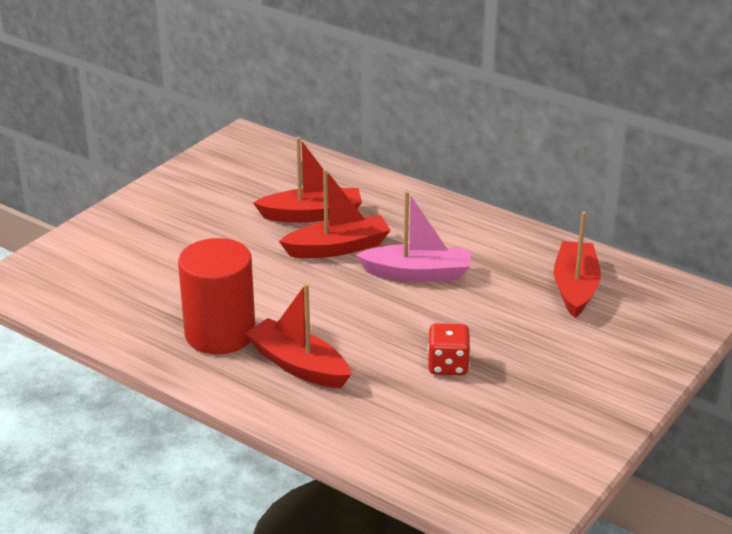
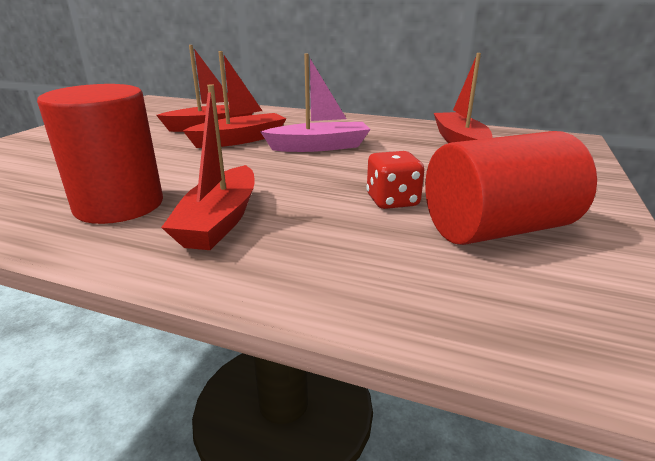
camera: 15 degrees left, 5 degrees down
(298, 365) = (220, 221): red boat -> red boat turned 105 degrees counterclockwise
(513, 410) = (496, 229): none -> red cylinder

